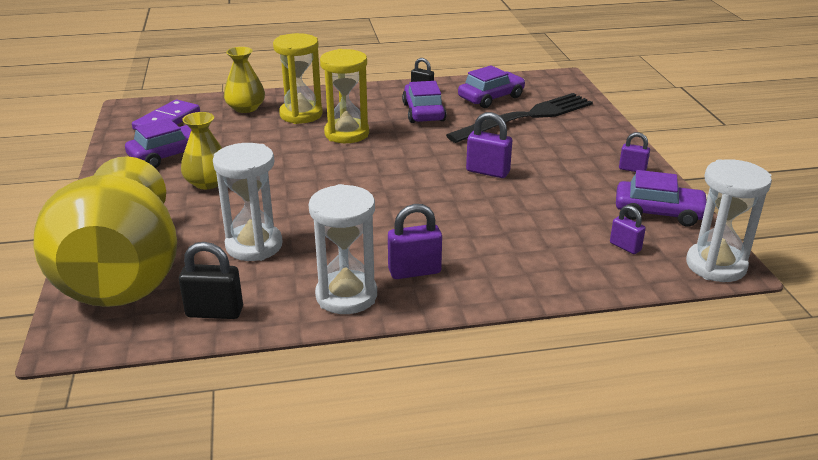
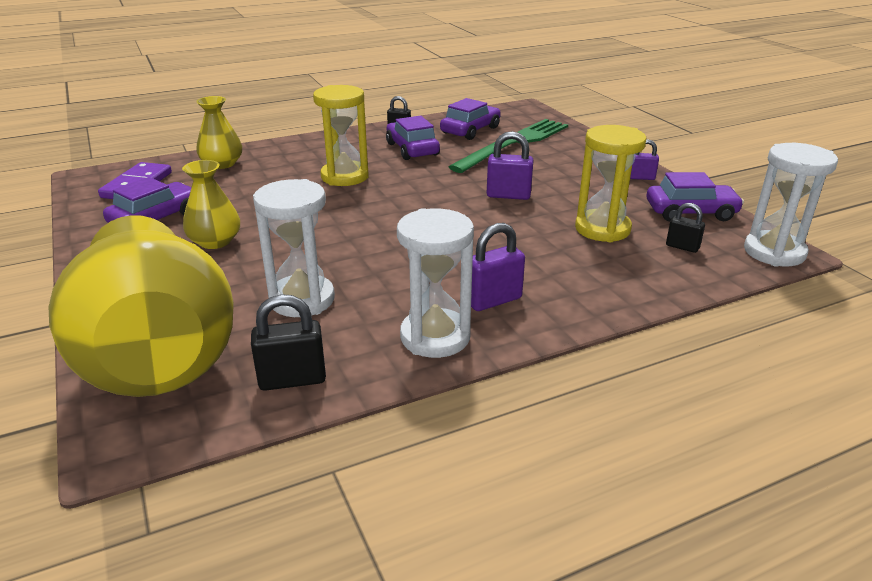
camera: 15 degrees left, 0 degrees up
(301, 115) = (286, 164): yellow hourglass -> yellow hourglass (602, 229)
(526, 117) = (514, 144): black fork -> green fork
(625, 247) = (682, 247): purple padlock -> black padlock

